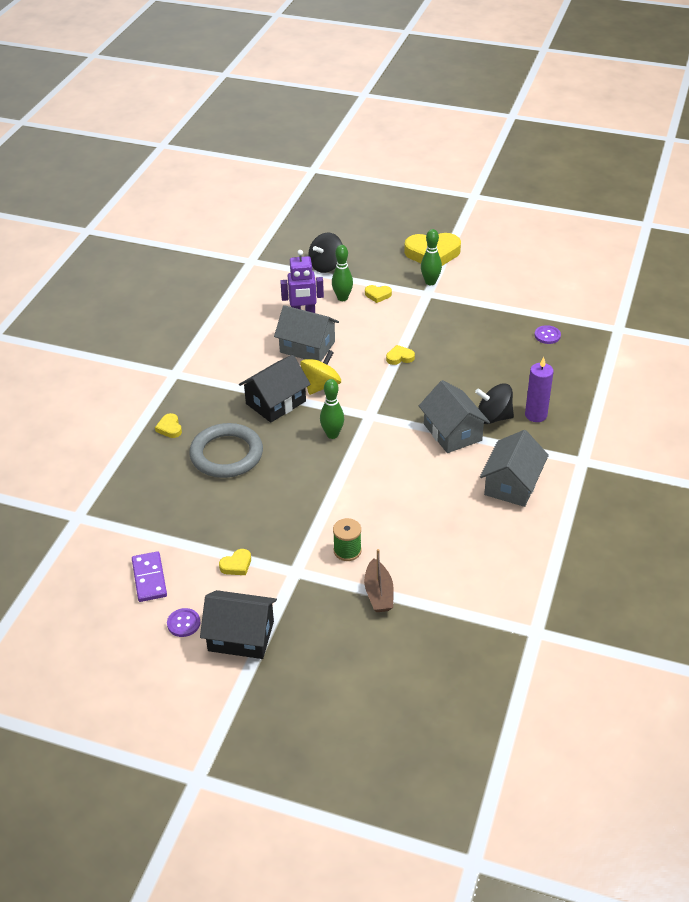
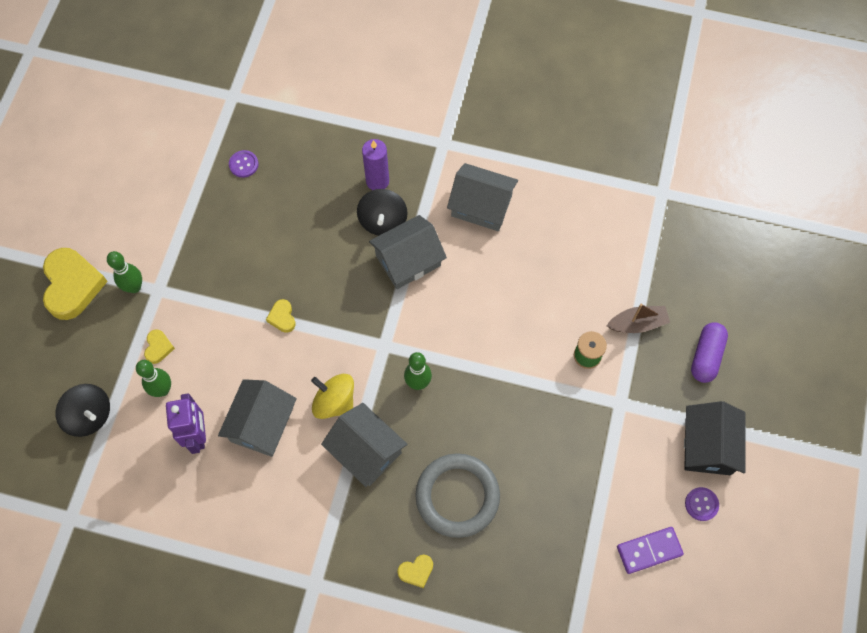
camera: 95 degrees left, 25 degrees up
(236, 565) = (619, 462): yellow heart -> none
(276, 402) = (366, 451): black house -> grey house
(337, 647) = (706, 356): none -> purple capsule

